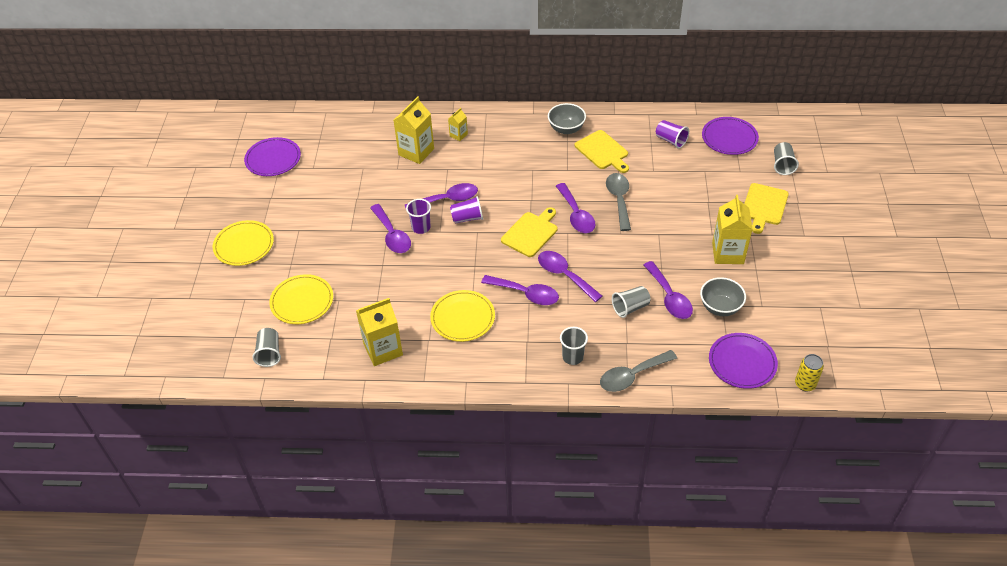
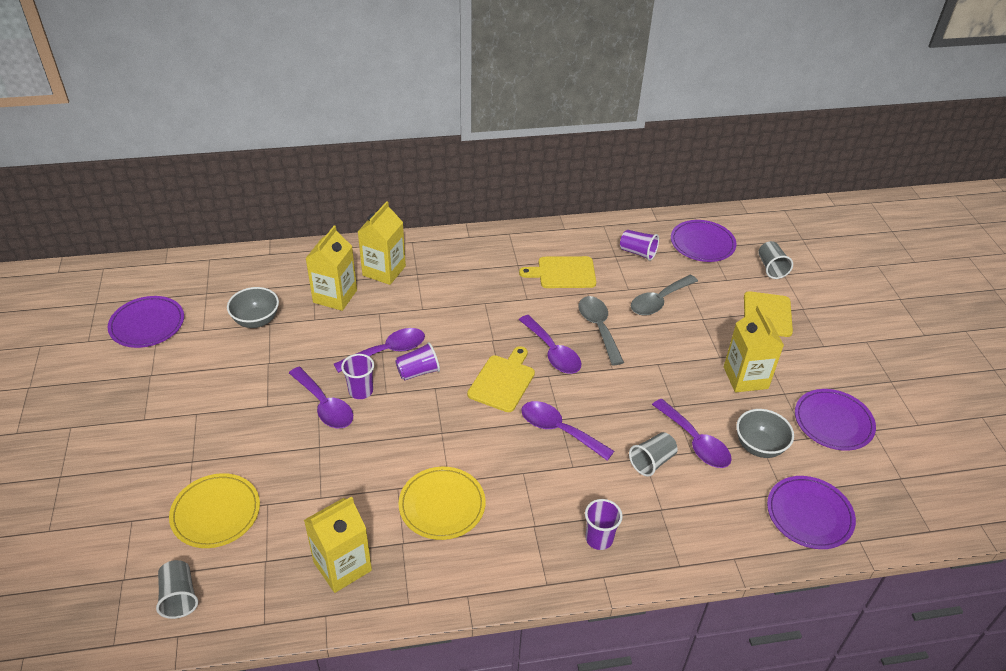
camera: 15 degrees left, 5 degrees down
(244, 245) = (121, 444): yellow plate -> none
(458, 135) = (384, 271): yellow carton -> yellow carton, size x1.97
(526, 294) = (516, 461): purple spoon -> none
(566, 129) = (513, 251): grey bowl -> grey bowl (256, 320)
(572, 357) = (599, 539): grey cup -> purple cup
(603, 151) = (563, 273): yellow cutting board -> yellow cutting board turned 135 degrees clockwise
(632, 376) = (681, 553): grey spoon -> grey spoon (659, 301)
(788, 296) = (833, 422): none -> purple plate
(805, 384) = (893, 531): yellow can -> none

